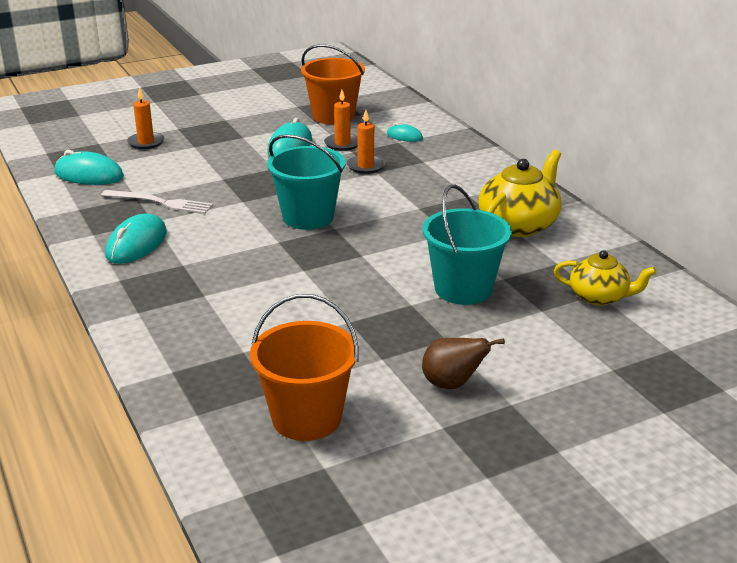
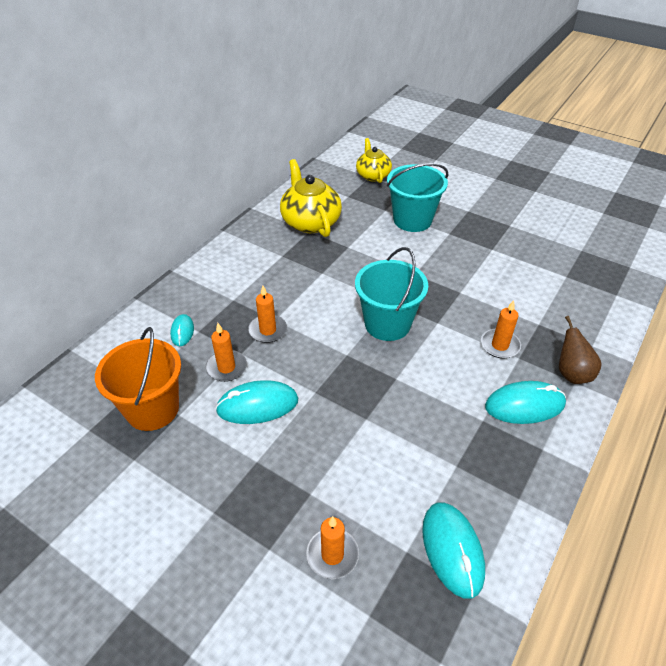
camera: 120 degrees left, 15 degrees up
(160, 202) = (449, 437): white fork -> none
(209, 261) = (500, 345): none -> orange candle
(306, 418) = (583, 230): orange bucket -> none
(452, 384) = (502, 197): brown pear -> brown pear (571, 373)
(519, 225) = (310, 222): yellow teapot -> yellow teapot turned 60 degrees clockwise

